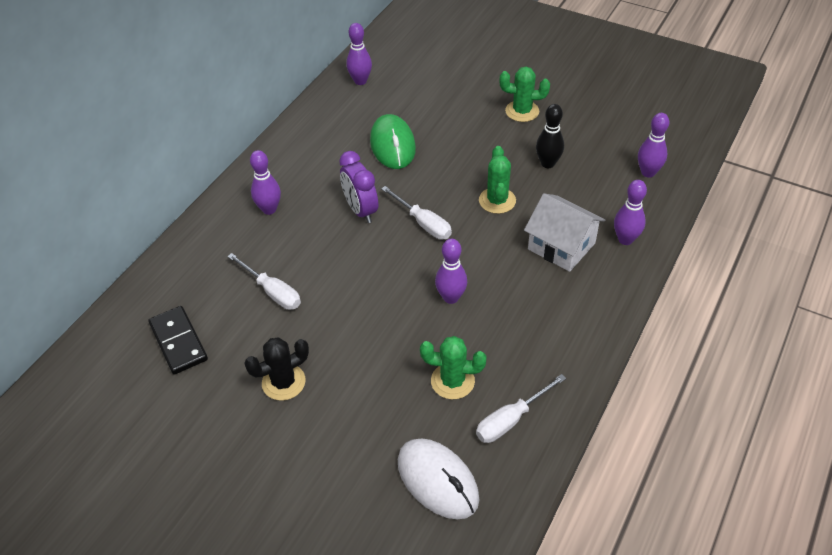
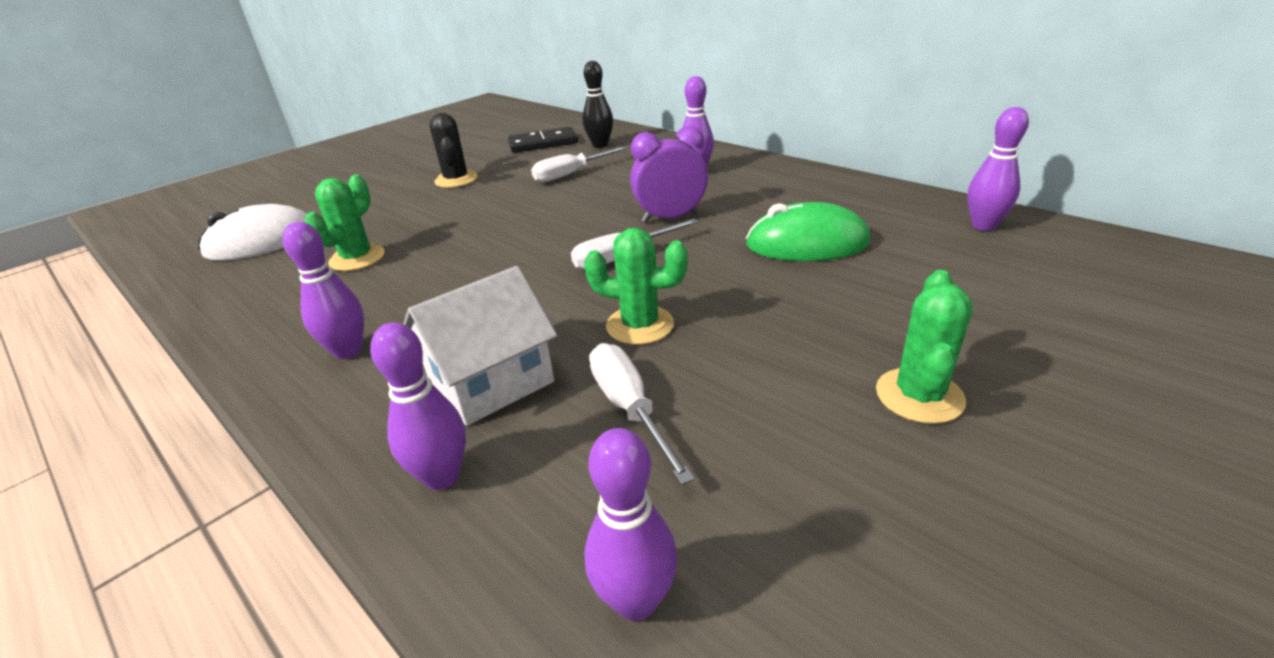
camera: 105 degrees right, 15 degrees down
(451, 297) = (475, 267): purple bowling pin -> purple bowling pin (348, 351)
(511, 420) = (263, 289): white screwdriver -> white screwdriver (629, 408)
(547, 163) = (724, 404): black bowling pin -> black bowling pin (600, 145)

